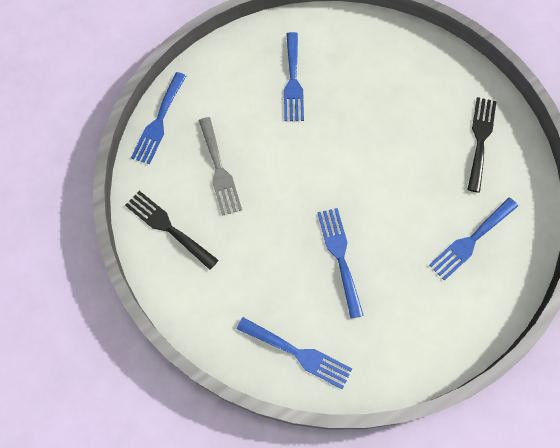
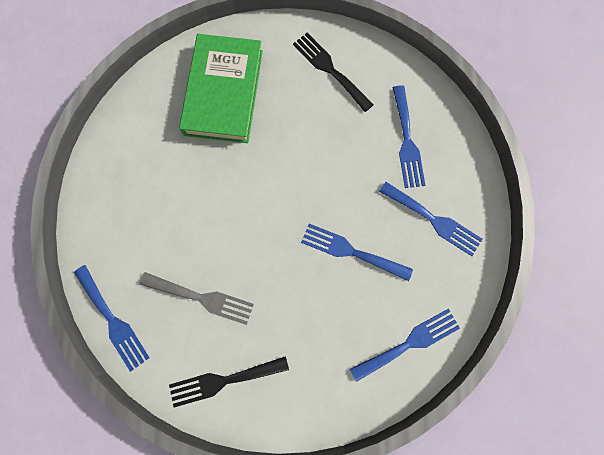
camera: 55 degrees left, 10 degrees up
(293, 81) = (165, 175): blue fork -> blue fork (434, 220)
(392, 76) = (223, 92): none -> green book

